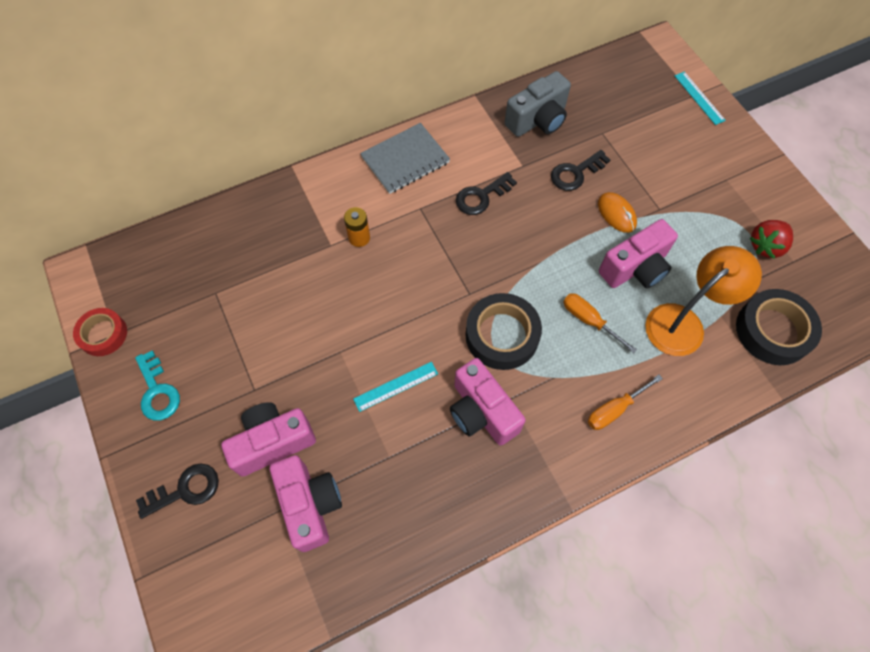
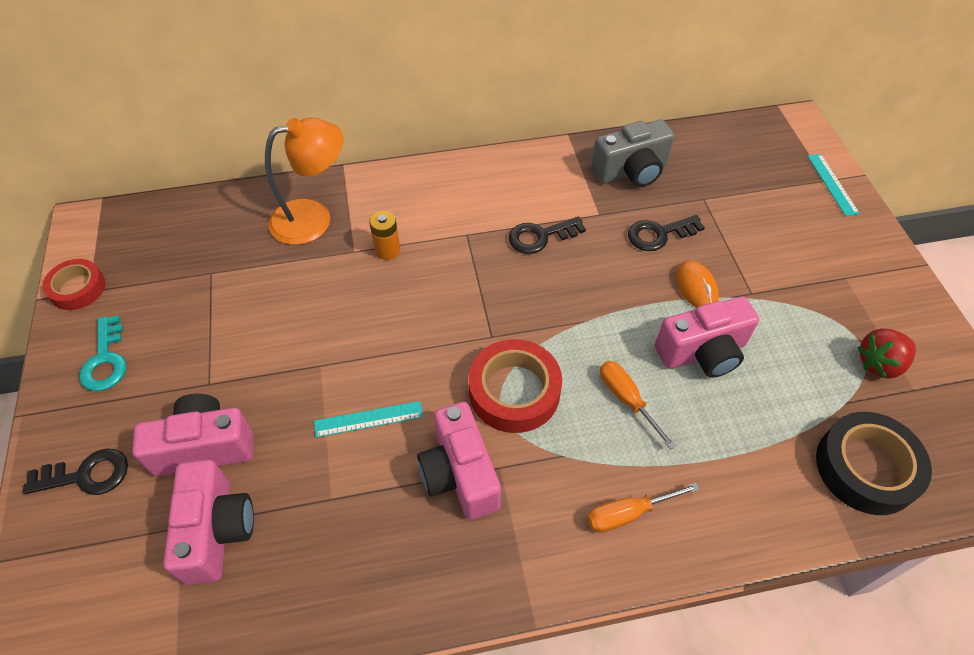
camera: 15 degrees right, 10 degrees down
(405, 160) = (468, 183): grey notebook -> none
(502, 335) = (514, 391): black tape -> red tape
(683, 322) = (747, 430): orange lamp -> orange lamp (313, 218)

